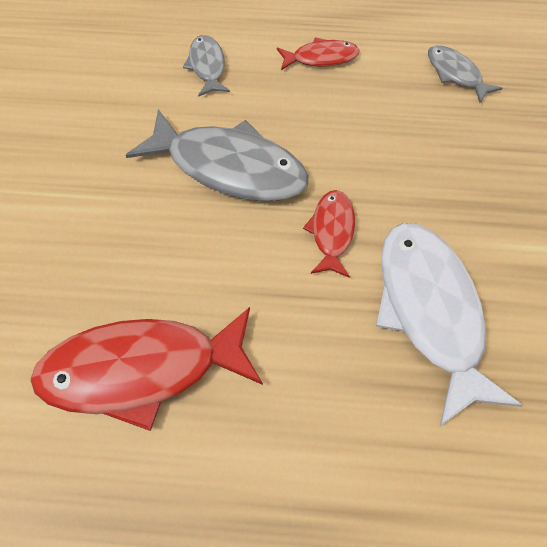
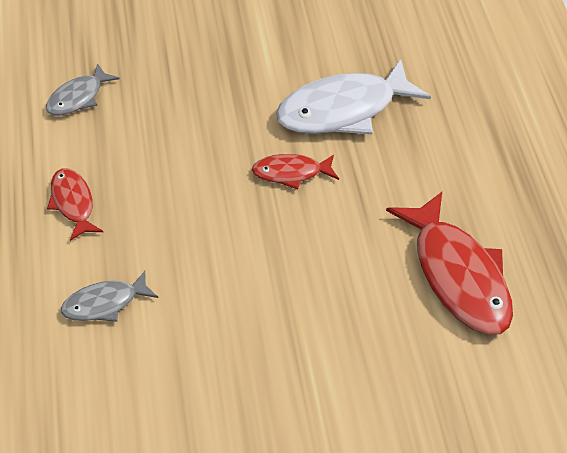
camera: 110 degrees left, 10 degrees down
(229, 167) = (242, 256): grey fish -> none

